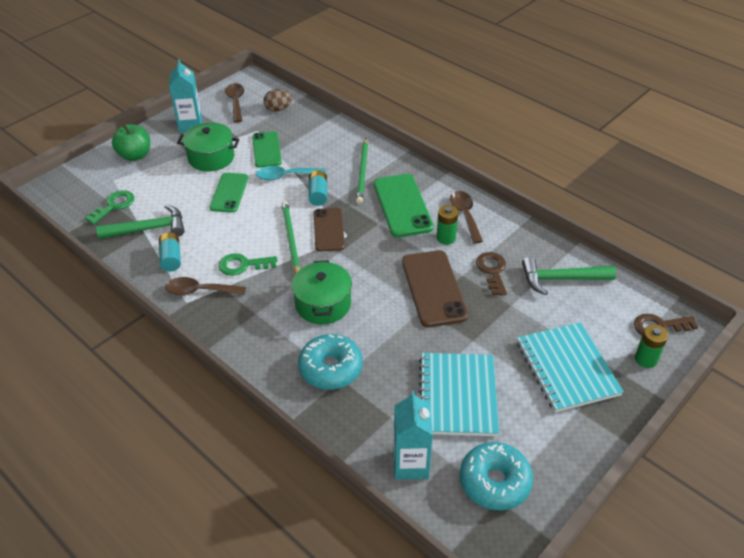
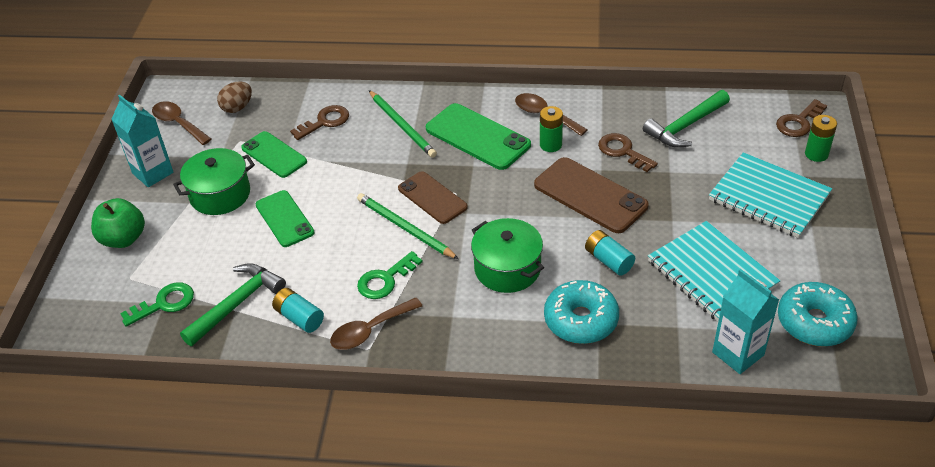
camera: 35 degrees left, 0 degrees up
(114, 205) = (164, 303): green key -> green key turned 60 degrees clockwise
(285, 176) = (326, 170): turquoise spoon -> none
(318, 144) = (325, 122): none -> brown key
(318, 194) = (382, 170): turquoise battery -> turquoise battery (608, 260)

